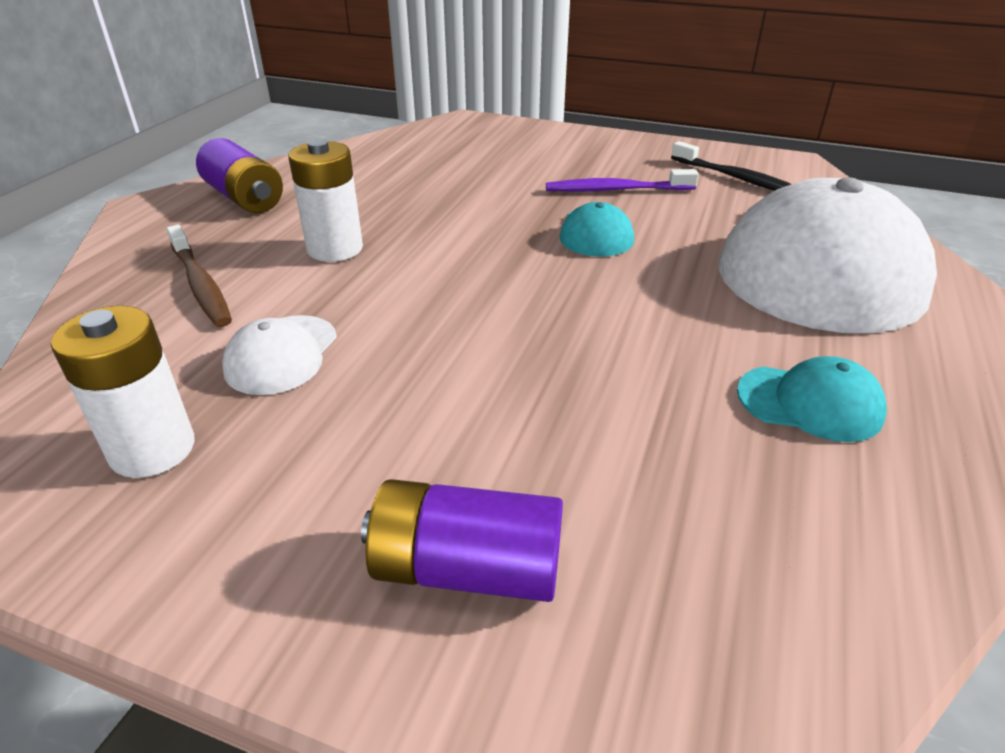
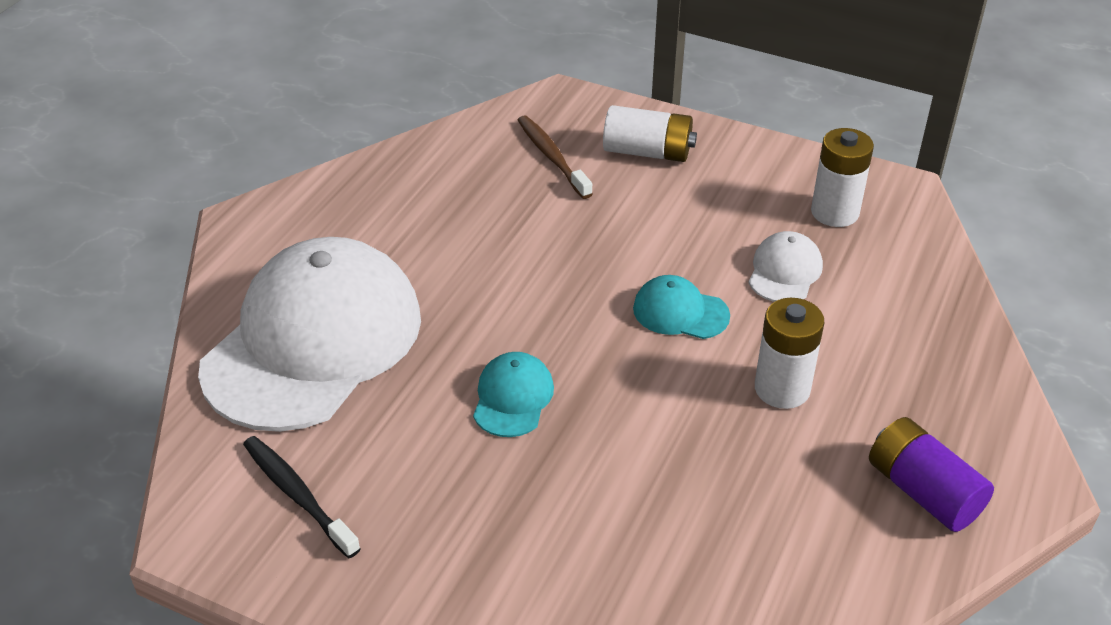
camera: 175 degrees left, 5 degrees up
(201, 285) = (888, 346): brown toothbrush -> brown toothbrush (552, 157)
(467, 568) = (647, 152): purple battery -> white battery
(616, 190) = (464, 479): purple toothbrush -> none
(810, 403) = (427, 217): turquoise cap -> turquoise cap (680, 312)

